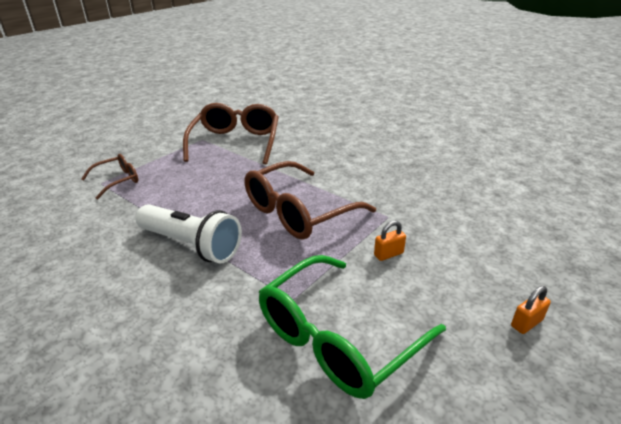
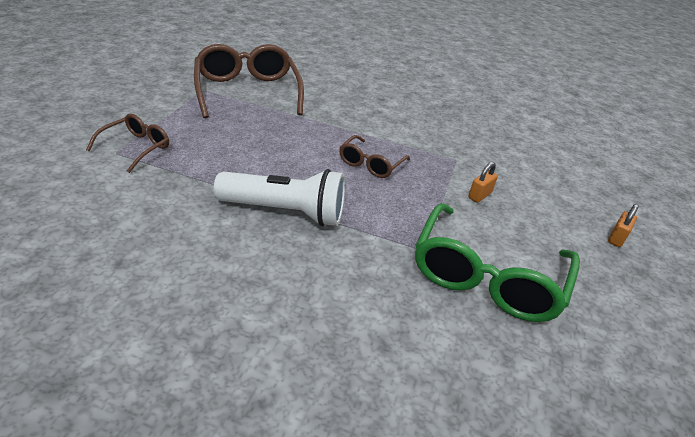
camera: 25 degrees left, 5 degrees up
(298, 212) = (370, 164): brown glasses -> brown glasses, size x0.53

